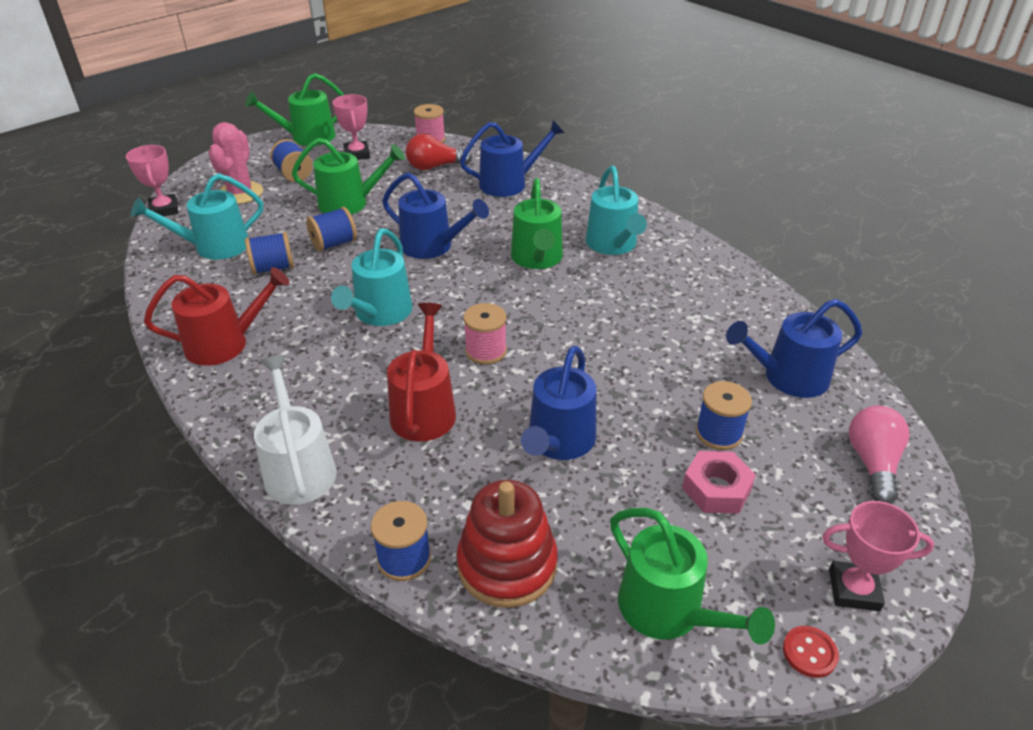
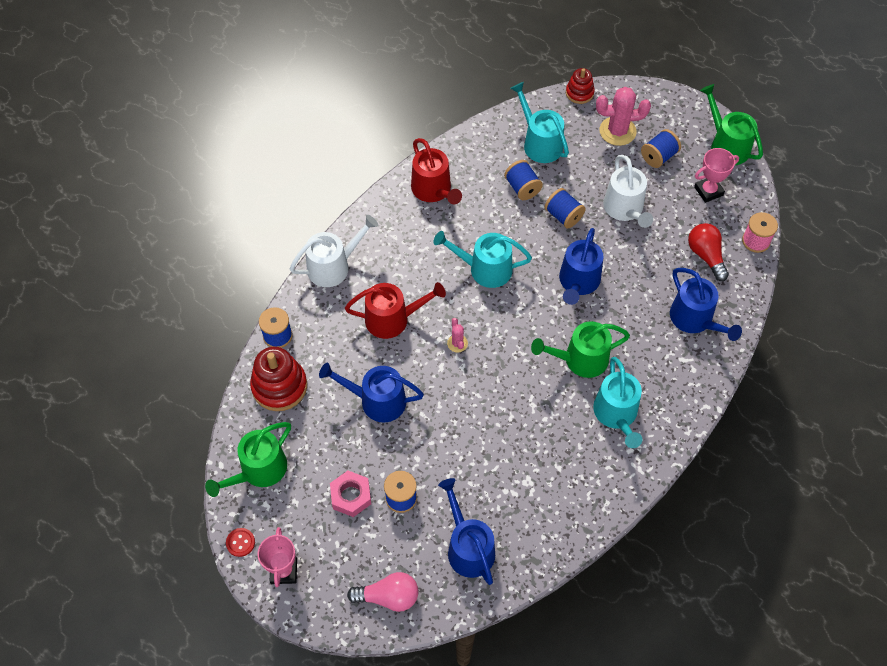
camera: 80 degrees right, 20 degrees up
(164, 210) = (579, 93): pink trophy -> red stacking toy
(349, 203) = (625, 209): green watering can -> white watering can
(486, 351) = (457, 343): pink spool -> pink cactus
(613, 244) = (616, 414): turquoise watering can -> turquoise watering can turned 75 degrees counterclockwise

